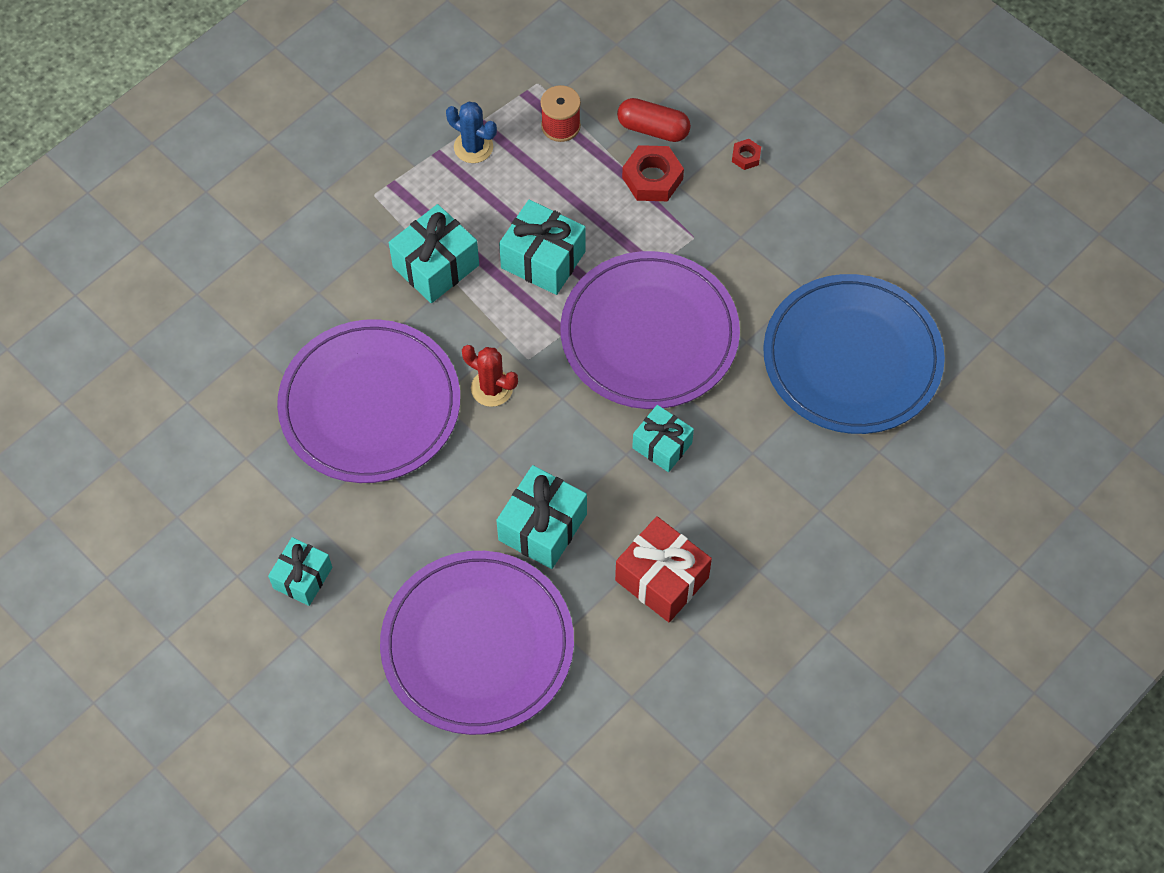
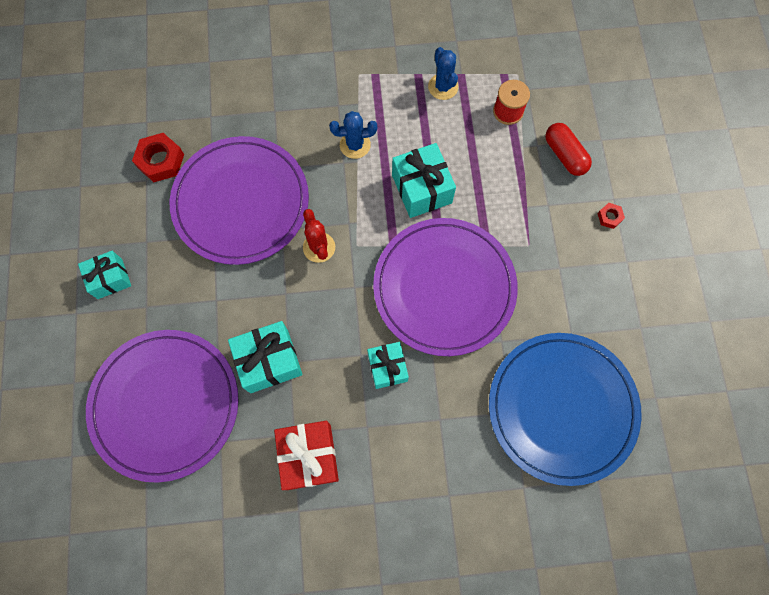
camera: 40 degrees right, 10 degrees up
(436, 266) = (355, 145): turquoise gift -> blue cactus
(652, 178) = (536, 187): red nut -> red nut (160, 161)

